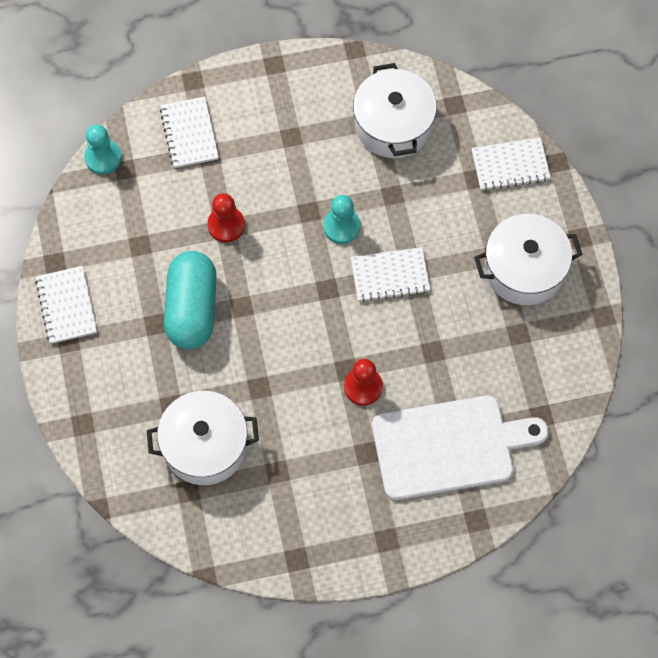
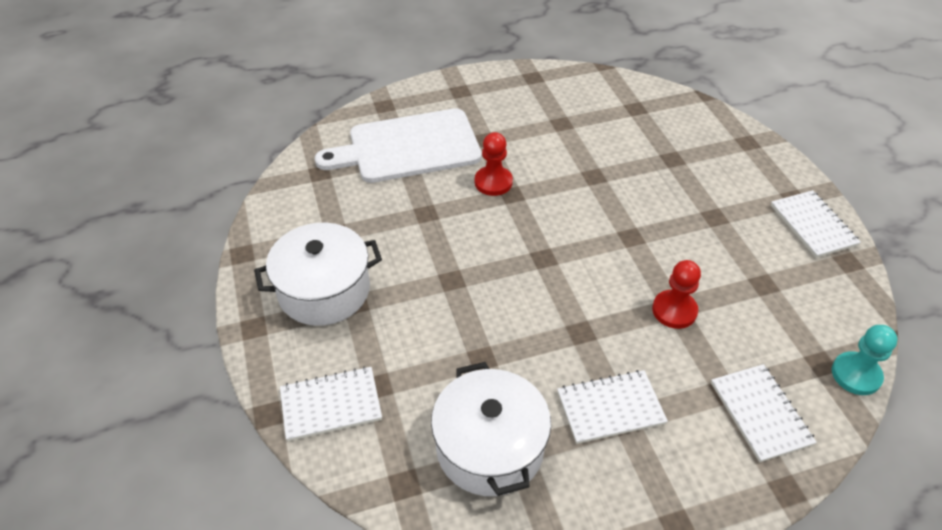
camera: 175 degrees right, 20 degrees down
(192, 309) = (682, 231): turquoise capsule -> none
(205, 446) = (631, 135): white pot -> none
(341, 226) = (538, 318): turquoise pawn -> none
(390, 276) = (476, 274): white notebook -> white notebook (610, 408)

